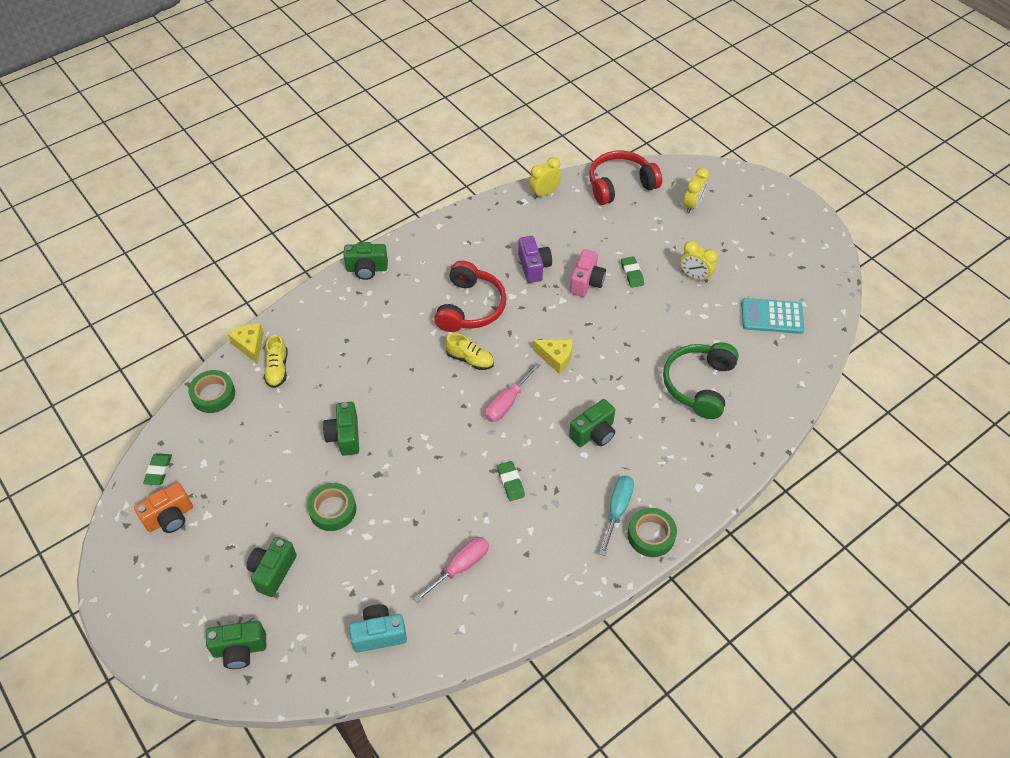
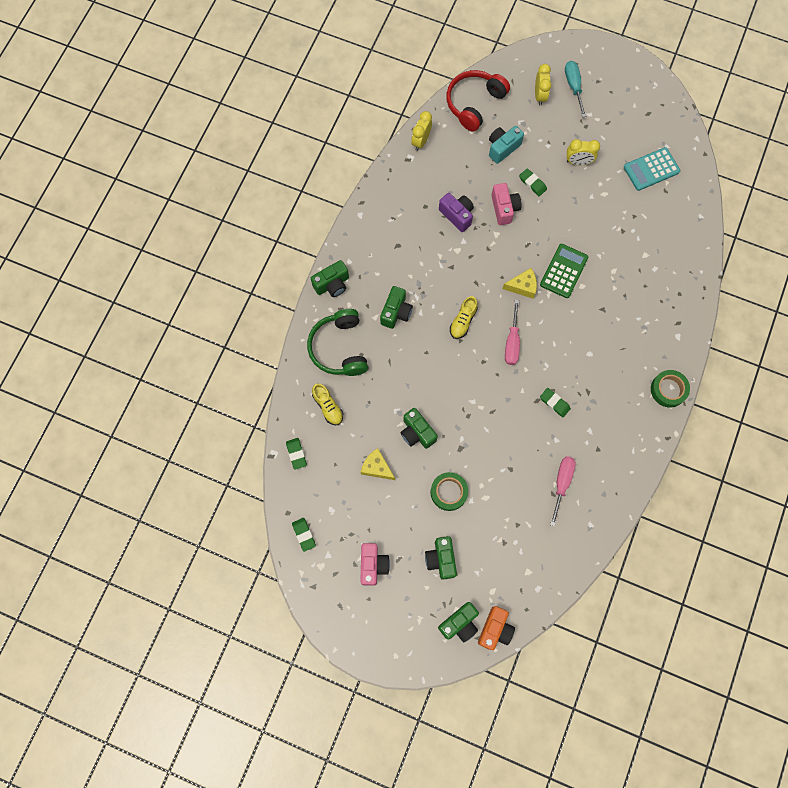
camera: 30 degrees left, 20 degrees up
(170, 517) = (340, 563): orange camera -> orange camera (495, 629)
(200, 538) = (373, 565): none -> pink camera
(213, 395) = (296, 454): green tape -> green eraser
(250, 345) = (292, 399): yellow cheese -> yellow cheese (376, 467)
(379, 634) = (541, 559): turquoise camera -> turquoise camera (502, 148)
(470, 307) = (433, 276): red headphones -> none
(470, 359) = (463, 321): yellow shoe -> yellow shoe turned 120 degrees clockwise
(594, 433) = (586, 333): green camera -> green camera (396, 312)
(610, 364) = (564, 271): none -> green calculator
(617, 510) = (636, 384): turquoise screwdriver -> turquoise screwdriver (573, 86)
(699, 384) = (633, 255): green headphones -> green headphones (339, 348)

